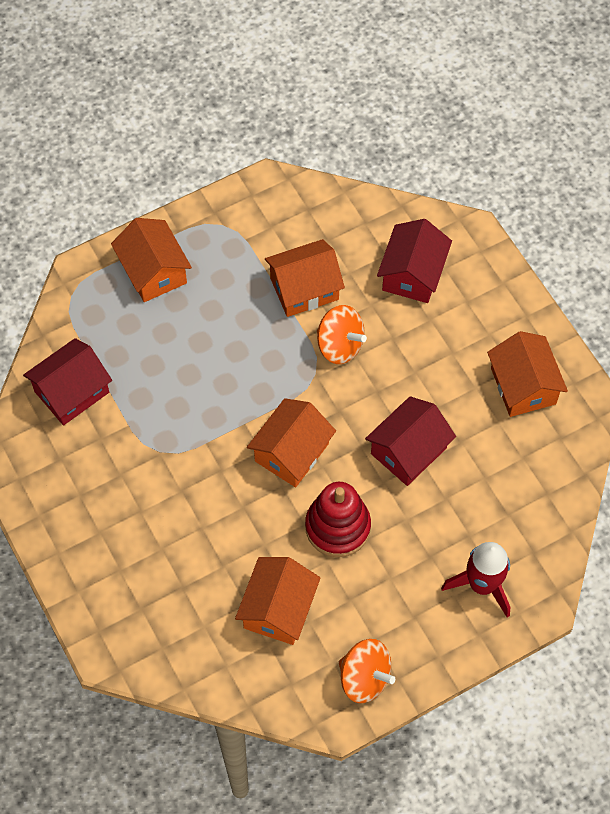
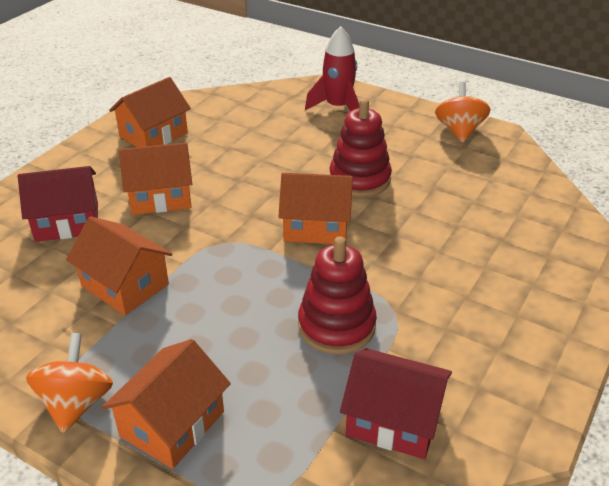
camera: 120 degrees left, 25 degrees down
(171, 404) = (336, 326): none -> red stacking toy
(278, 609) = (458, 184): orange house -> orange house (160, 197)
(340, 345) = (180, 238): orange spinning top -> orange spinning top (76, 403)
(408, 451) = (258, 168): red house -> none

